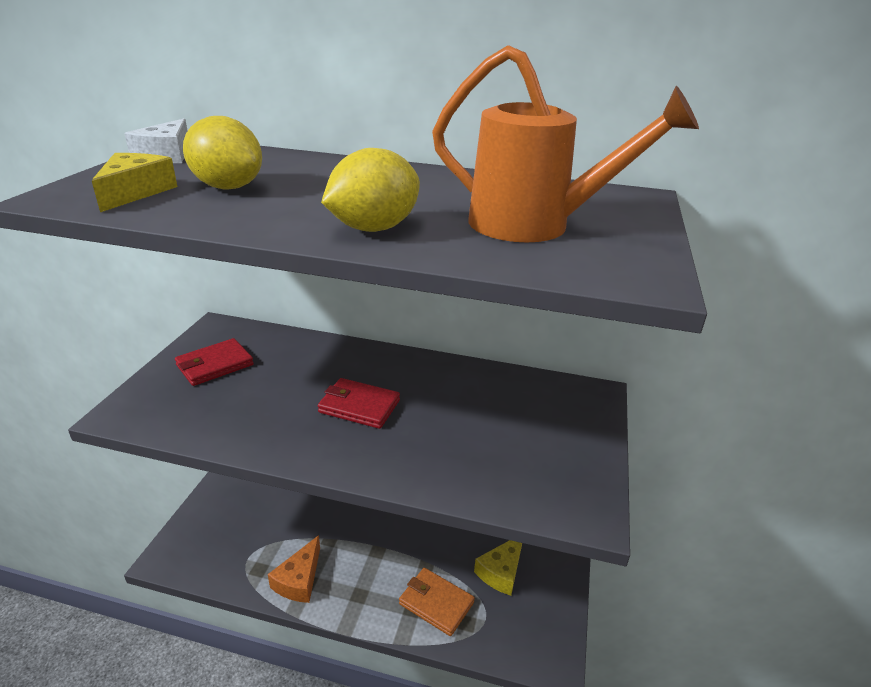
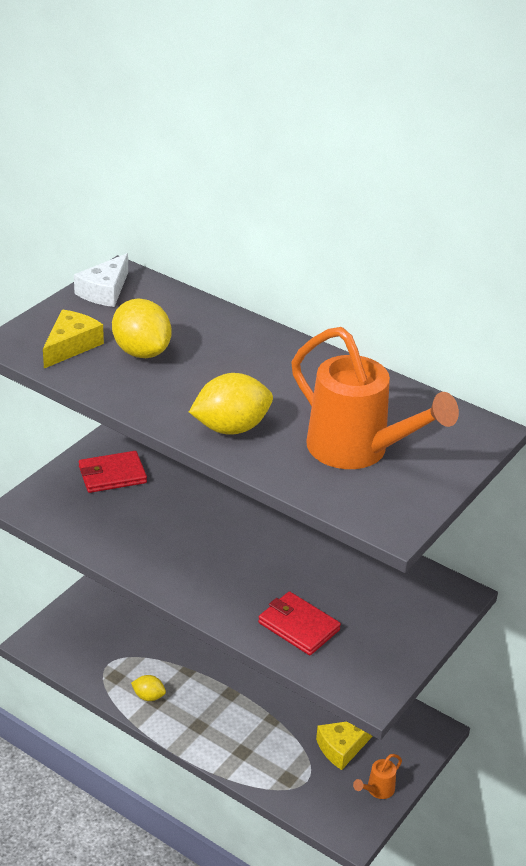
camera: 20 degrees right, 5 degrees up
(299, 580) = (148, 696): orange cheese -> yellow lemon
(359, 406) = (225, 549): red wallet -> red wallet (298, 626)
(436, 603) = (266, 754): orange wallet -> none
(552, 605) = (377, 790): none -> orange watering can

